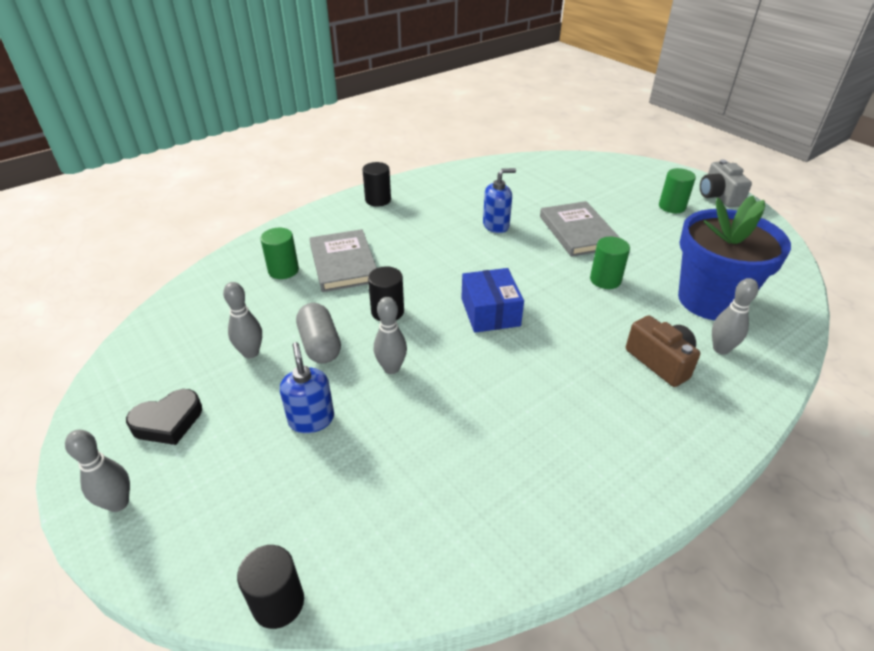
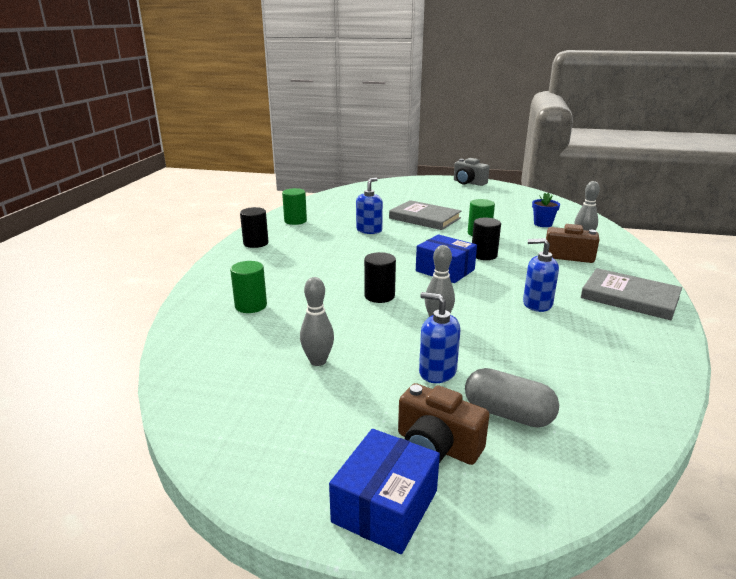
camera: 40 degrees left, 15 degrees down
(118, 503) = (385, 506): grey bowling pin -> blue box
(168, 422) = (327, 434): black heart -> none
(211, 484) = (437, 446): none -> brown camera
(278, 603) = (604, 471): black cylinder -> black cylinder (484, 255)
(320, 345) = (365, 332): grey capsule -> grey capsule (508, 414)
(343, 263) = (295, 284): grey book -> grey book (629, 297)
(513, 403) = (537, 304): none -> blue soap dispenser
(672, 207) = (454, 193): green cylinder -> green cylinder (295, 221)
(710, 300) = (543, 224): blue flower pot -> blue flower pot, size x0.40

